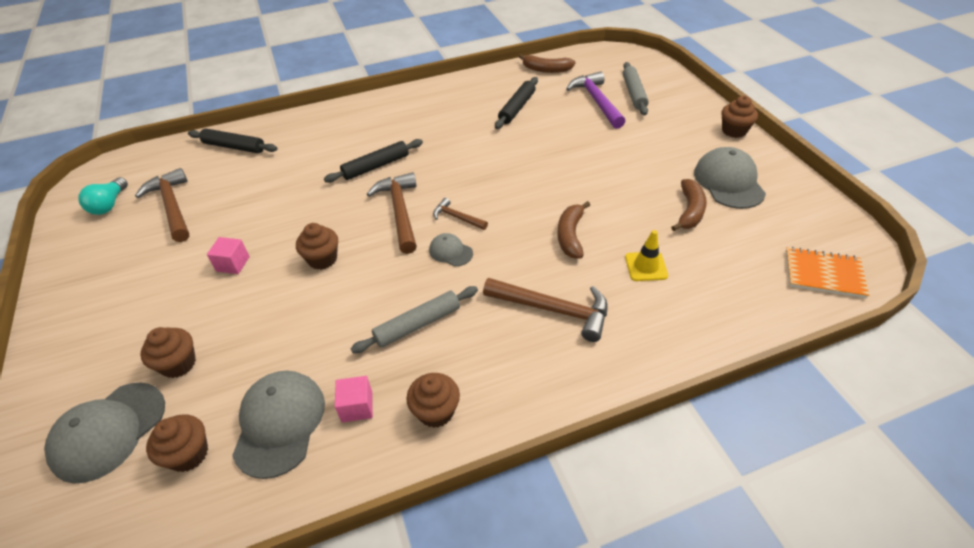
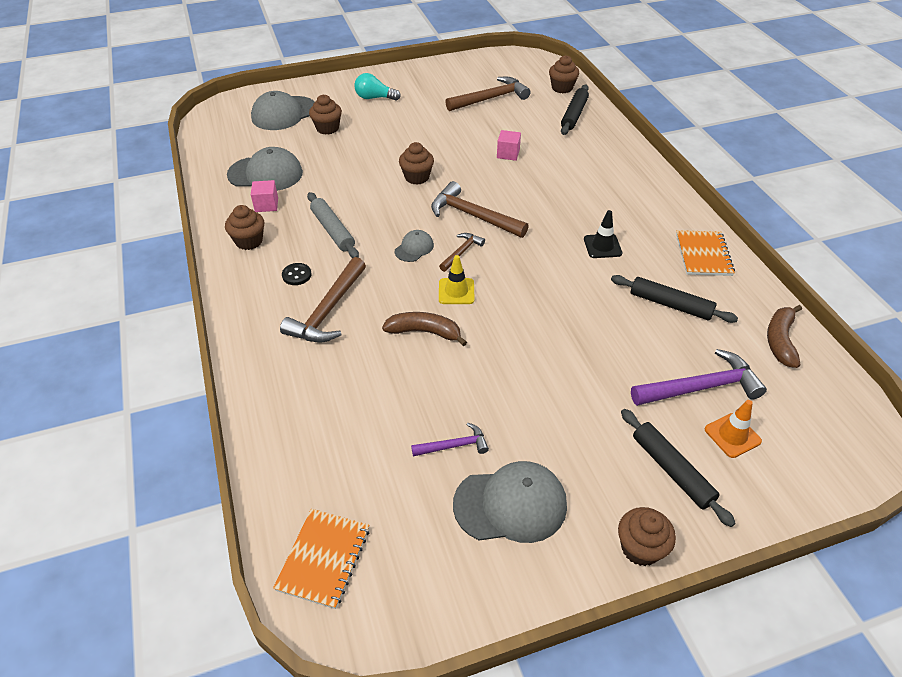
camera: 90 degrees right, 0 degrees up
(109, 205) = (494, 72): turquoise light bulb -> turquoise light bulb (374, 98)
(109, 431) = (284, 113): grey cap -> grey cap turned 75 degrees counterclockwise
(189, 454) = (257, 143): brown cupcake -> brown cupcake (562, 88)
(233, 264) = (419, 135): pink cube -> pink cube (508, 154)
(376, 166) = (544, 198): black rolling pin -> black rolling pin (672, 470)
(400, 212) = (473, 216): brown hammer -> brown hammer turned 135 degrees counterclockwise
(448, 136) = (602, 246): none -> black traffic cone
(459, 90) = (703, 255): none -> orange notebook
(499, 347) = (296, 275): none -> black button
(633, 93) = (732, 435): grey rolling pin -> orange traffic cone
(646, 266) = (369, 386): yellow traffic cone -> yellow traffic cone (456, 291)
(690, 211) = (454, 445): brown banana -> purple hammer

